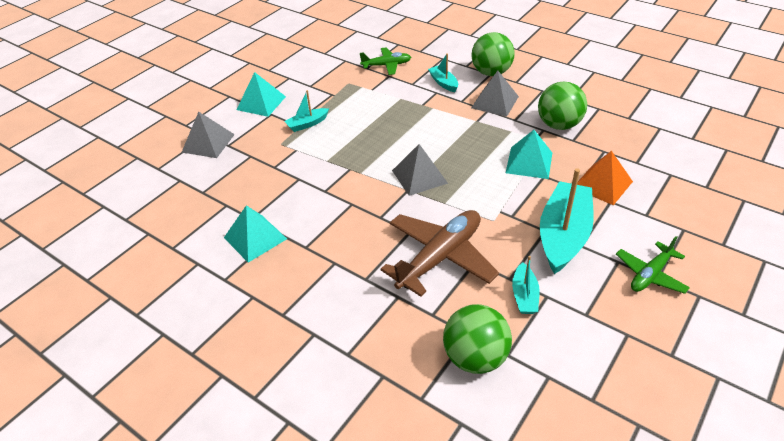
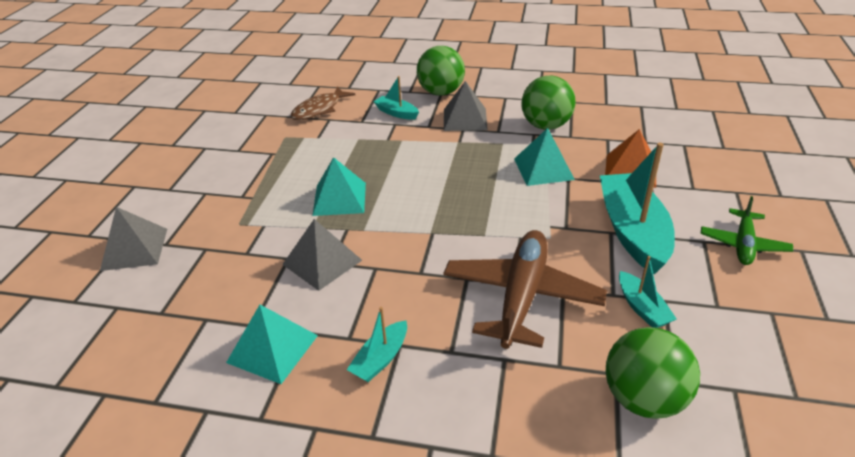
camera: 25 degrees left, 5 degrees down
(261, 103) = (184, 184): turquoise pyramid -> turquoise pyramid (340, 198)
(307, 124) = (260, 193): turquoise boat -> turquoise boat (380, 359)
(386, 65) = (319, 109): green plane -> brown fish
(419, 176) = (436, 215): grey pyramid -> grey pyramid (322, 262)

